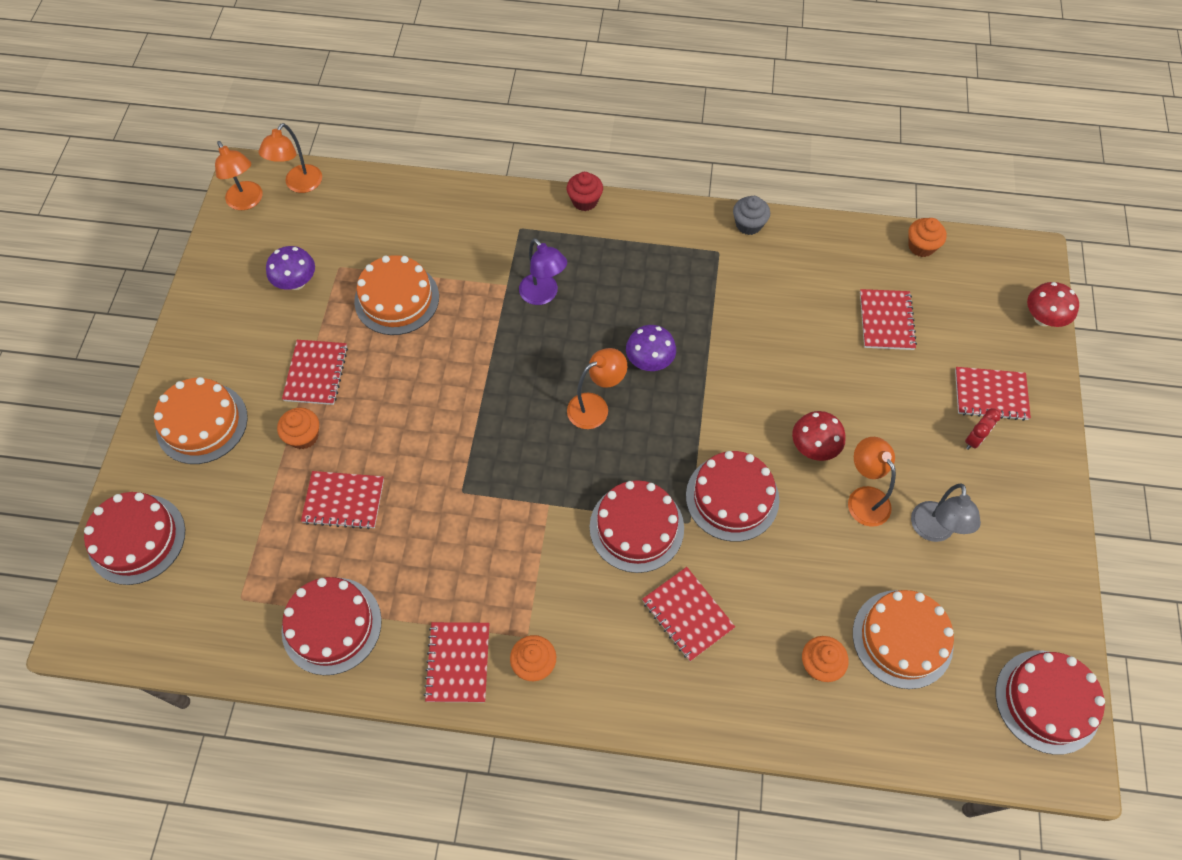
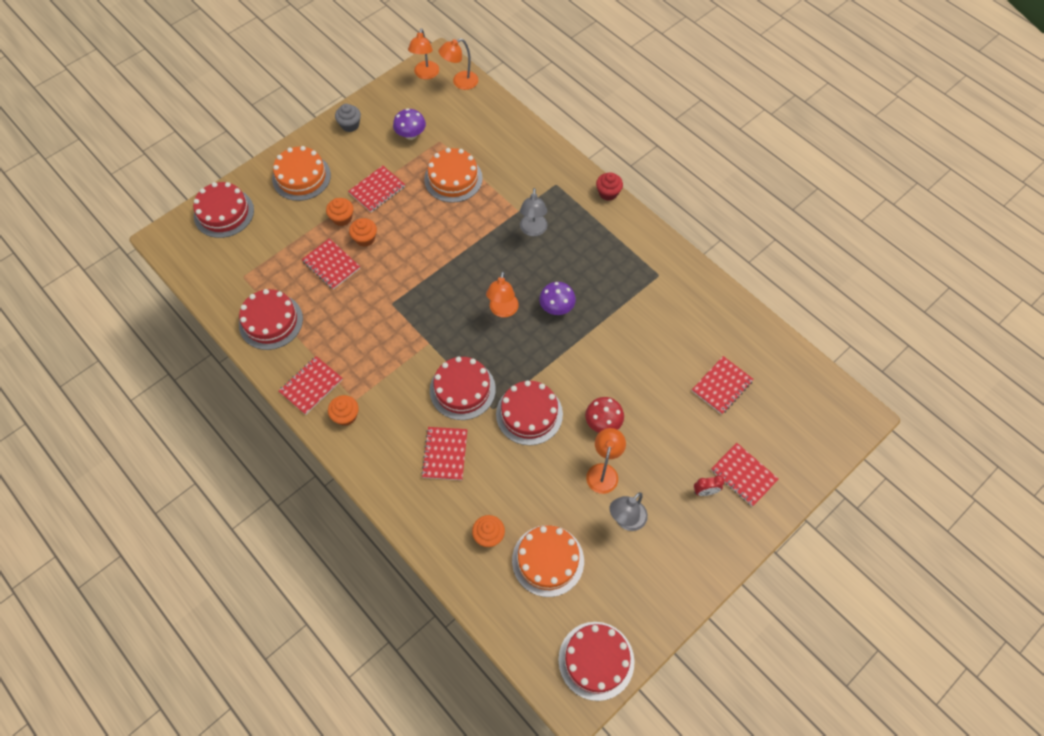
camera: 40 degrees right, 0 degrees up
(543, 295) = (533, 230): purple lamp -> grey lamp
(595, 406) = (502, 311): orange lamp -> orange lamp turned 90 degrees clockwise
(748, 224) = (693, 272): grey cupcake -> grey cupcake (350, 125)
(921, 246) = (791, 359): orange cupcake -> orange cupcake (365, 238)
(1043, 318) = (828, 457): red mushroom -> none

